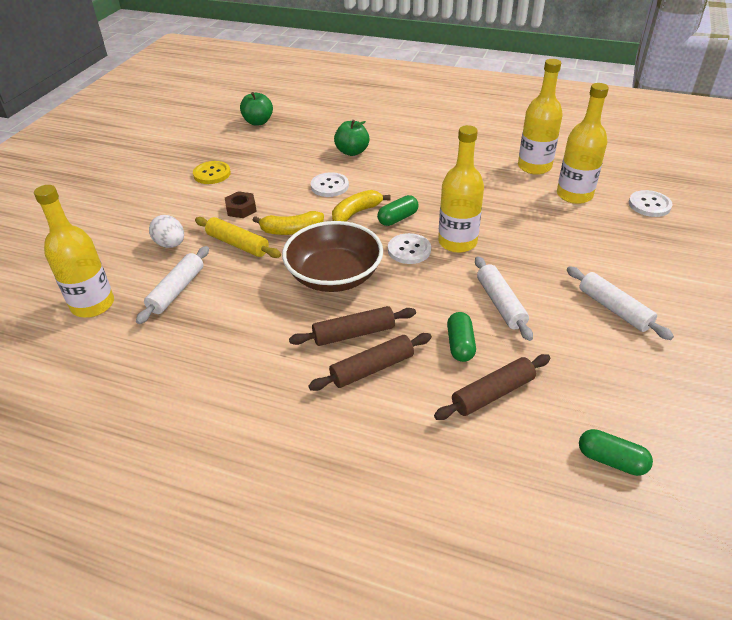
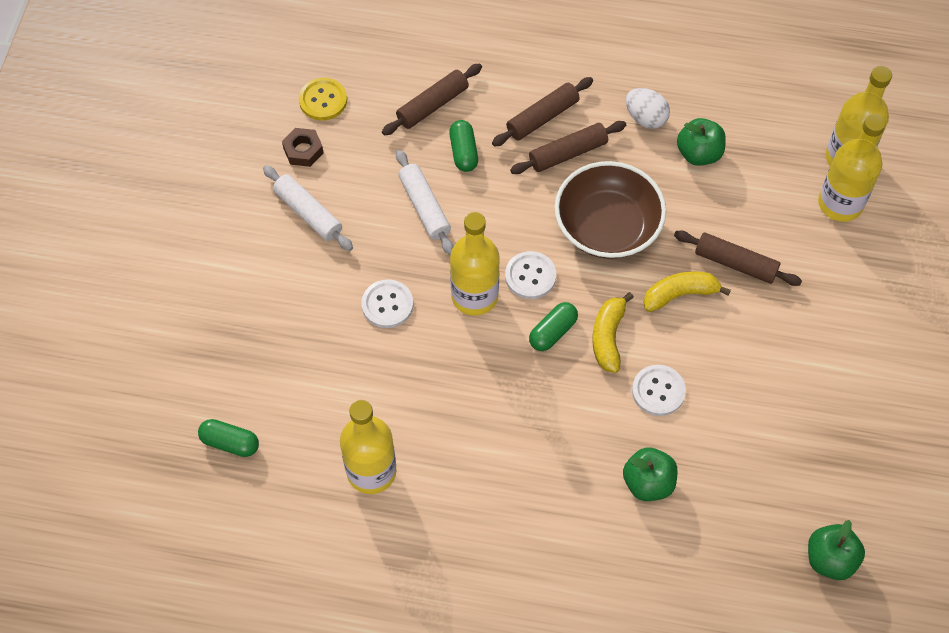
camera: 170 degrees right, 20 degrees up
(170, 244) = (815, 254): white egg -> white egg (645, 118)
(176, 290) = (770, 186): white rolling pin -> none
(212, 174) = (835, 401): yellow button -> yellow button (323, 100)
(226, 321) = (699, 153): none -> green apple
(238, 244) = (735, 263): yellow rolling pin -> brown rolling pin
(241, 209) = (760, 329): brown nut -> brown nut (303, 150)
(356, 213) = (608, 337): yellow banana -> yellow banana turned 150 degrees clockwise
(574, 195) = (322, 407): yellow bottle -> yellow bottle (840, 203)
(611, 460) = (340, 60): green capsule -> green capsule (230, 443)
(649, 205) = (227, 396): white button -> white button (387, 305)

